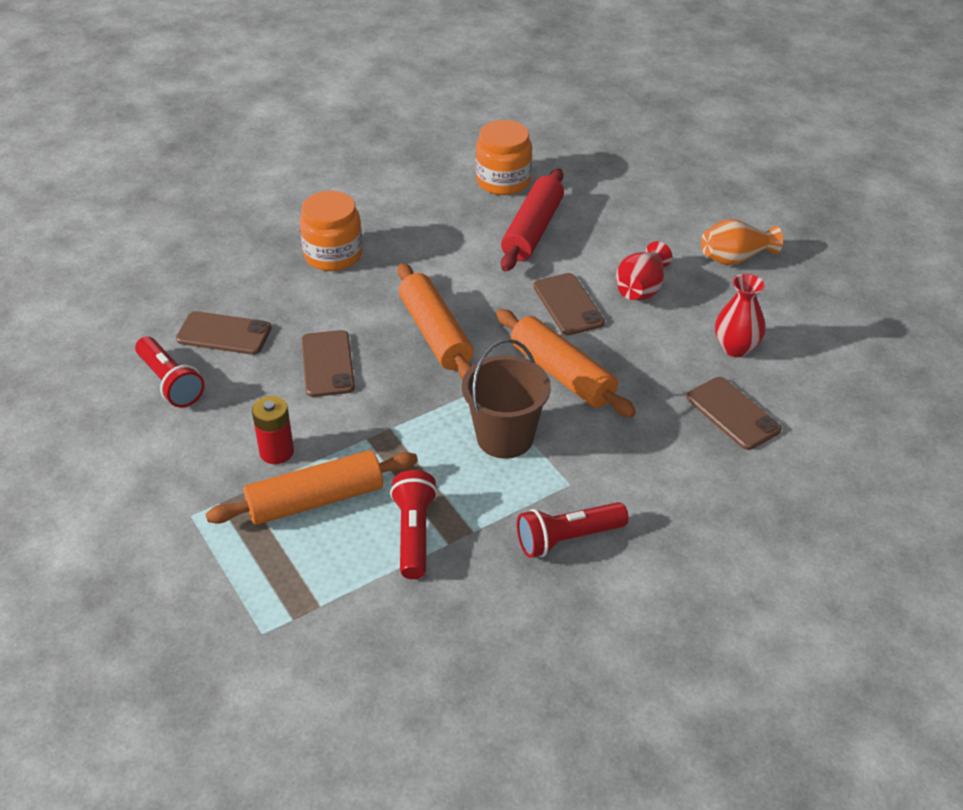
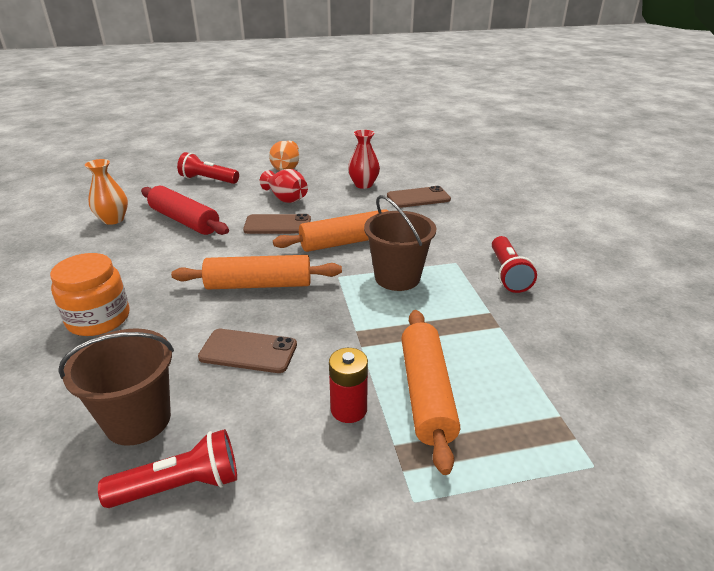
camera: 70 degrees left, 10 degrees down
(224, 334) = (138, 420): brown phone -> brown bucket
(414, 534) = (485, 342): red flashlight -> red flashlight (208, 180)
(503, 181) = (113, 219): orange jar -> orange vase

